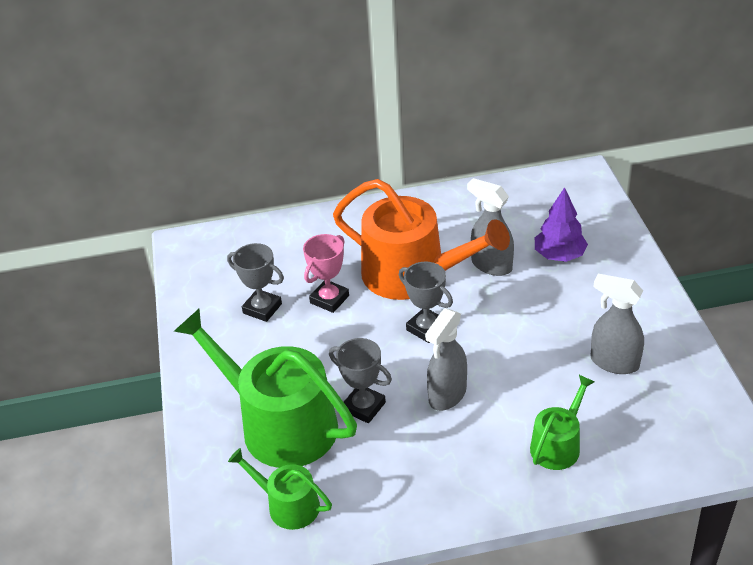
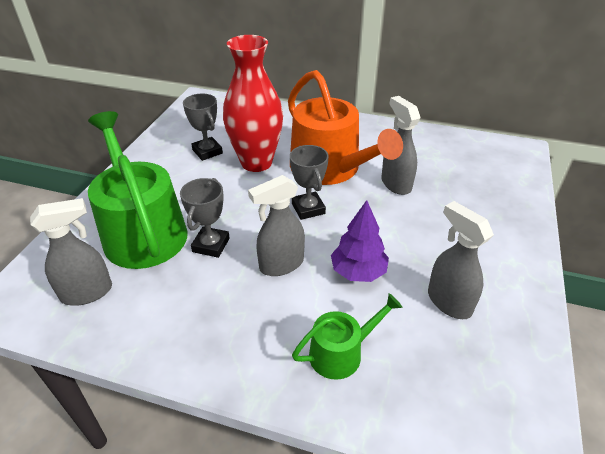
camera: 25 degrees right, 0 degrees up
(287, 505) = (87, 292): green watering can -> grey spray bottle
(329, 299) = (256, 162): pink trophy -> red vase
(364, 407) = (211, 245): grey trophy -> grey trophy turned 45 degrees clockwise
(559, 255) = (458, 197): purple tree -> purple tree (358, 271)

